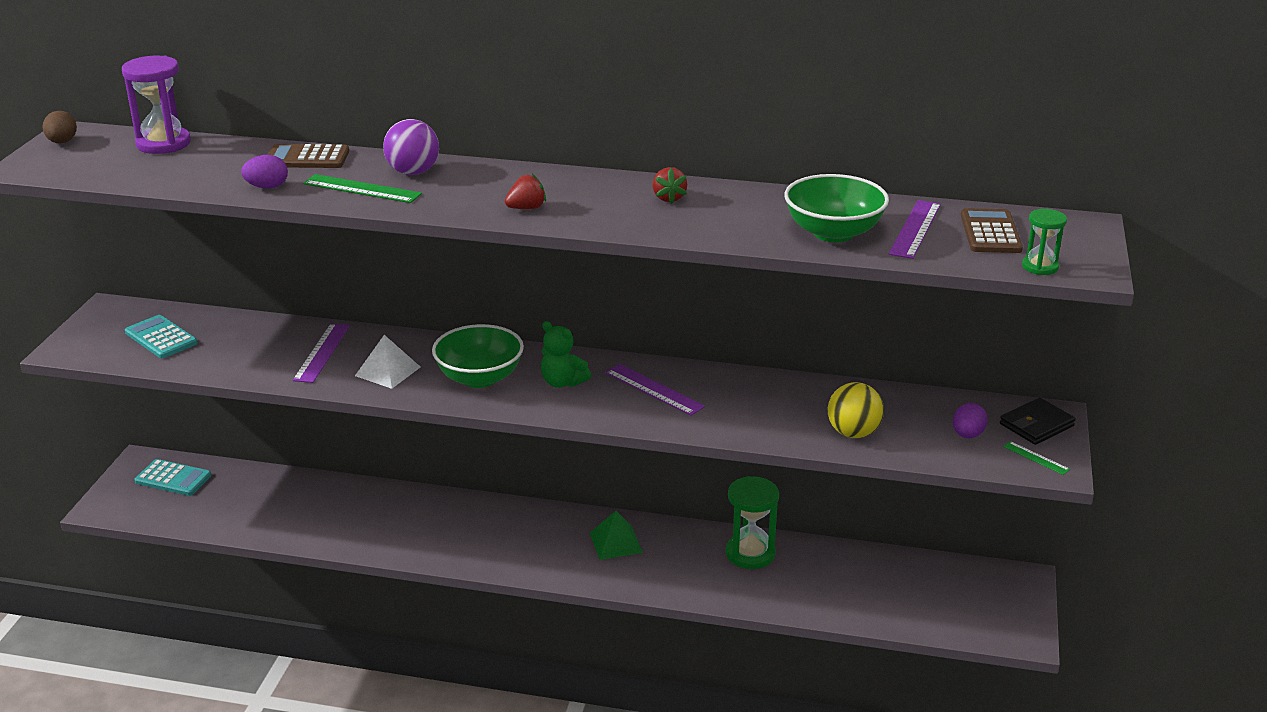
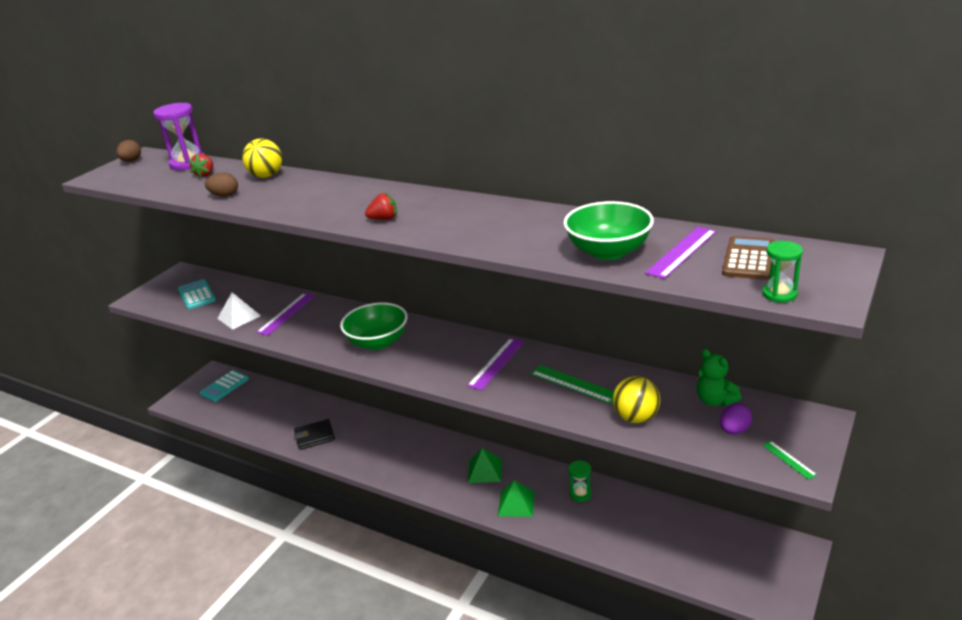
camera: 20 degrees right, 0 degrees up
(173, 478) = (224, 386): turquoise calculator -> turquoise calculator turned 90 degrees clockwise
(267, 187) = (224, 196): purple egg -> brown egg
(307, 158) = (266, 176): brown calculator -> yellow ball
(362, 189) = (283, 199): green ruler -> green ruler (574, 384)
(388, 371) = (320, 331): white pyramid -> white pyramid (239, 317)
(413, 172) = (327, 188): purple ball -> none
(562, 382) = (433, 351): green teddy bear -> green teddy bear (715, 401)
(654, 389) = (496, 363): purple ruler -> purple ruler turned 60 degrees clockwise
(668, 198) = (494, 216): red strawberry -> red strawberry (205, 174)
(674, 575) = (516, 503): none -> green pyramid
(750, 553) = (580, 494): green hourglass -> green hourglass, size x0.57
(1036, 425) = (801, 428): black wallet -> black wallet (314, 436)

